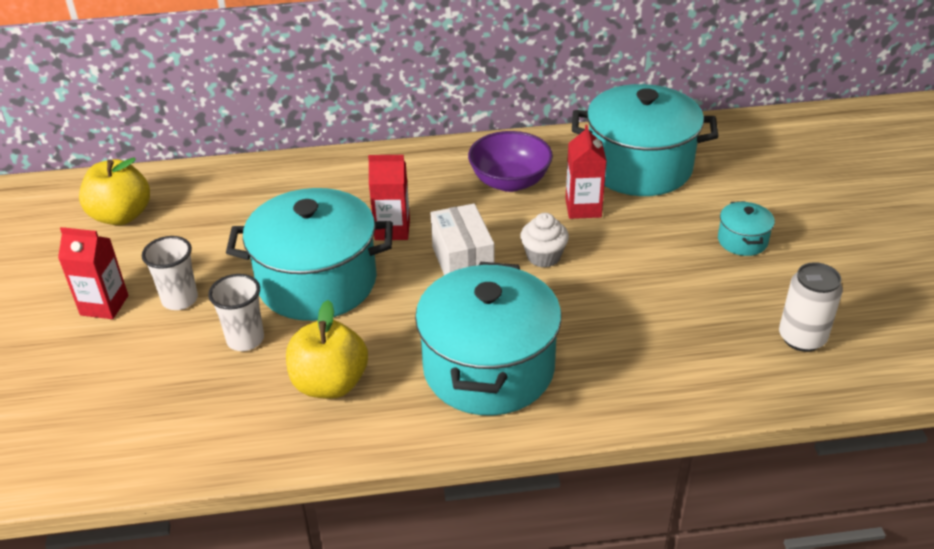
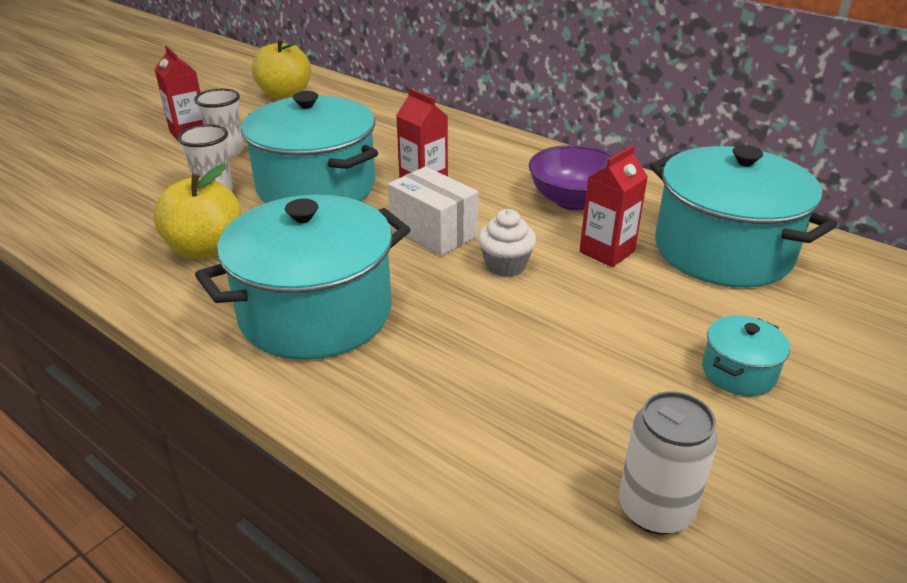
camera: 45 degrees right, 5 degrees down
(462, 263) = (433, 232): white box -> white box turned 75 degrees counterclockwise

